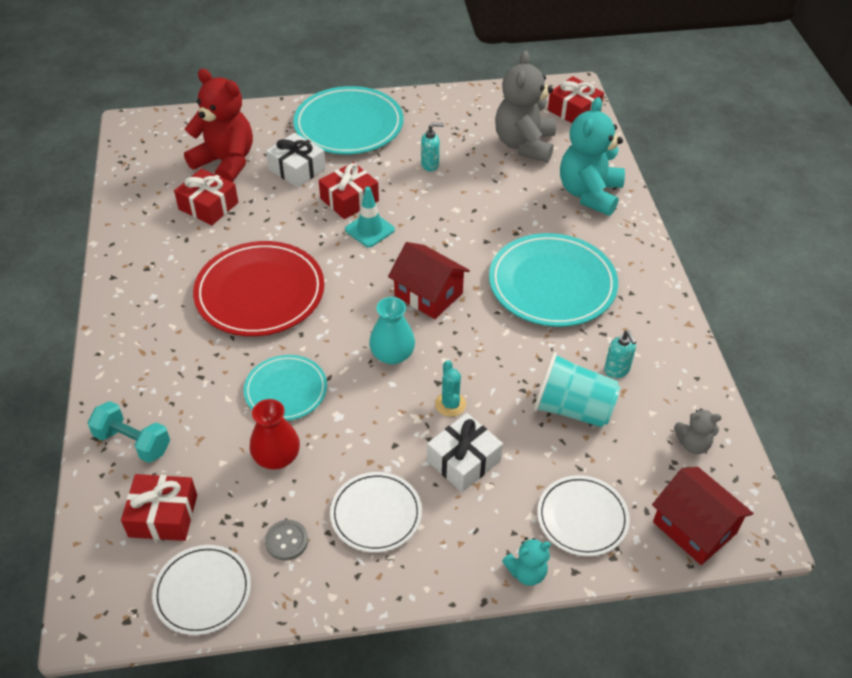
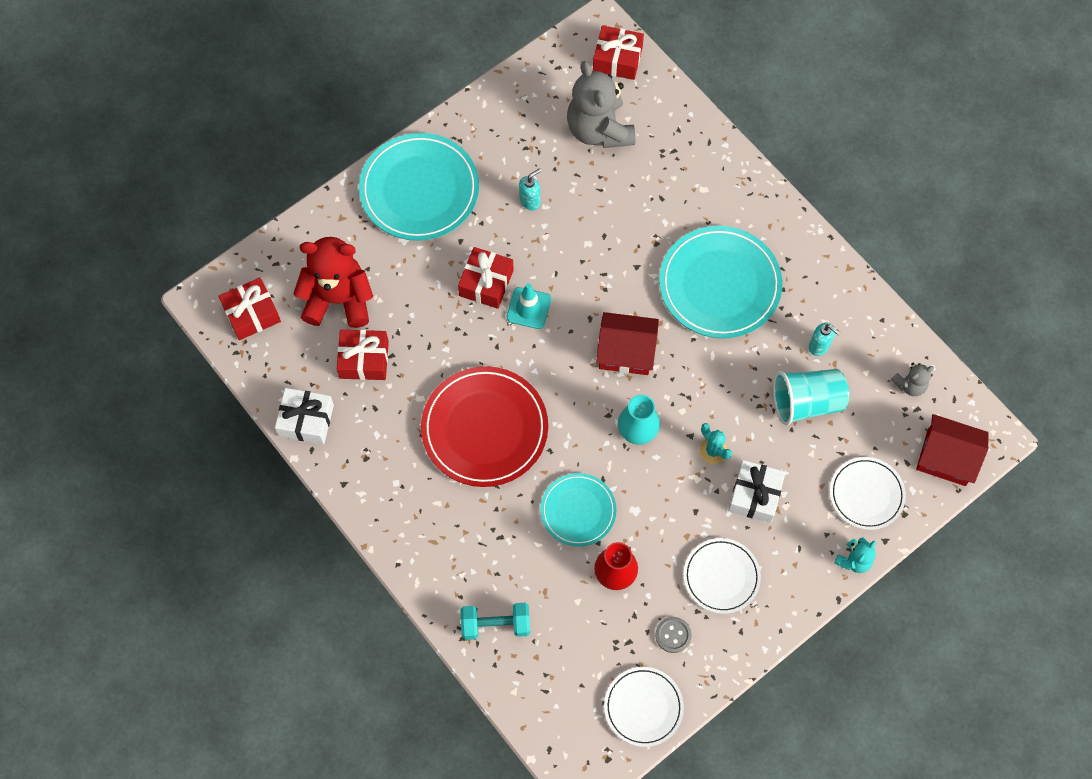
camera: 30 degrees left, 20 degrees up
(163, 515) = (568, 669): red gift -> red gift (252, 314)
(297, 169) = (411, 272): white gift -> white gift (306, 420)
(589, 194) = (691, 162): turquoise teddy bear -> none

